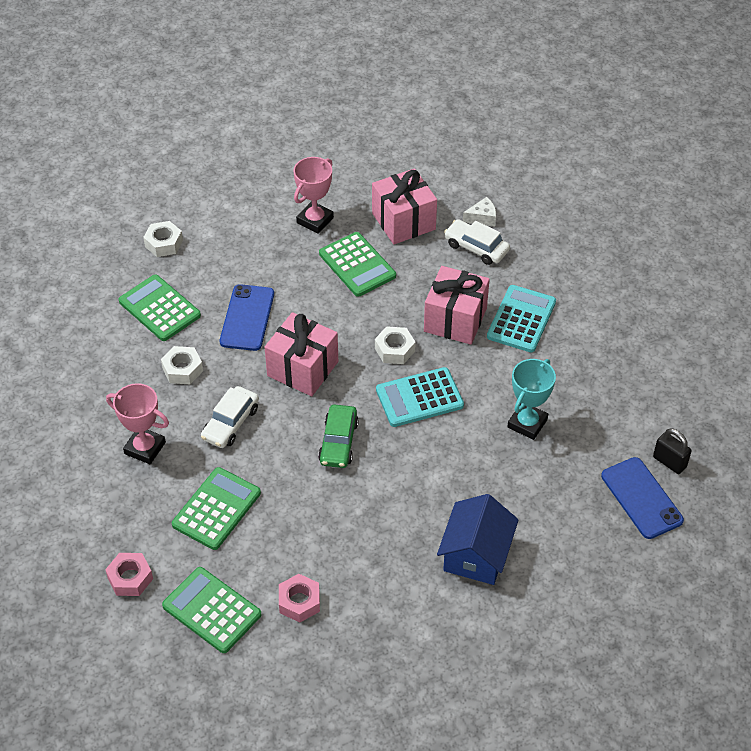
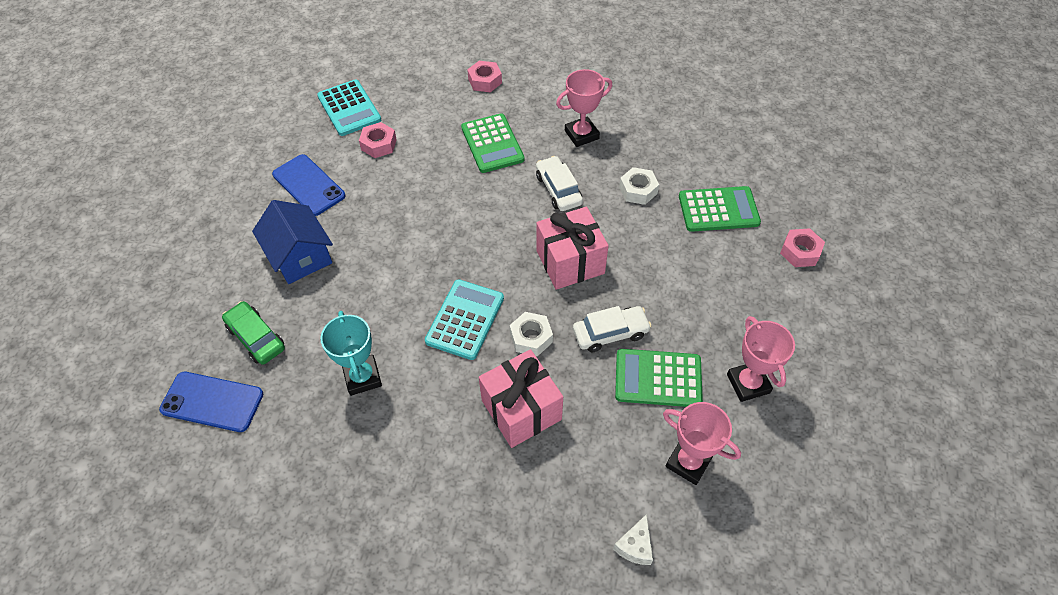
camera: 130 degrees right, 5 degrees up
(164, 243) = (800, 252): white nut -> pink nut
(211, 610) = (421, 103): green calculator -> none
(247, 318) = (659, 258): blue phone -> blue phone (309, 185)
(338, 442) = (477, 240): green car -> green car (256, 337)
(403, 221) = (688, 462): pink gift -> pink trophy
(476, 247) = (597, 504): white car -> white car (610, 333)
(521, 319) = (470, 468): turquoise calculator -> turquoise calculator (349, 108)
(669, 462) = (213, 455): black padlock -> none

